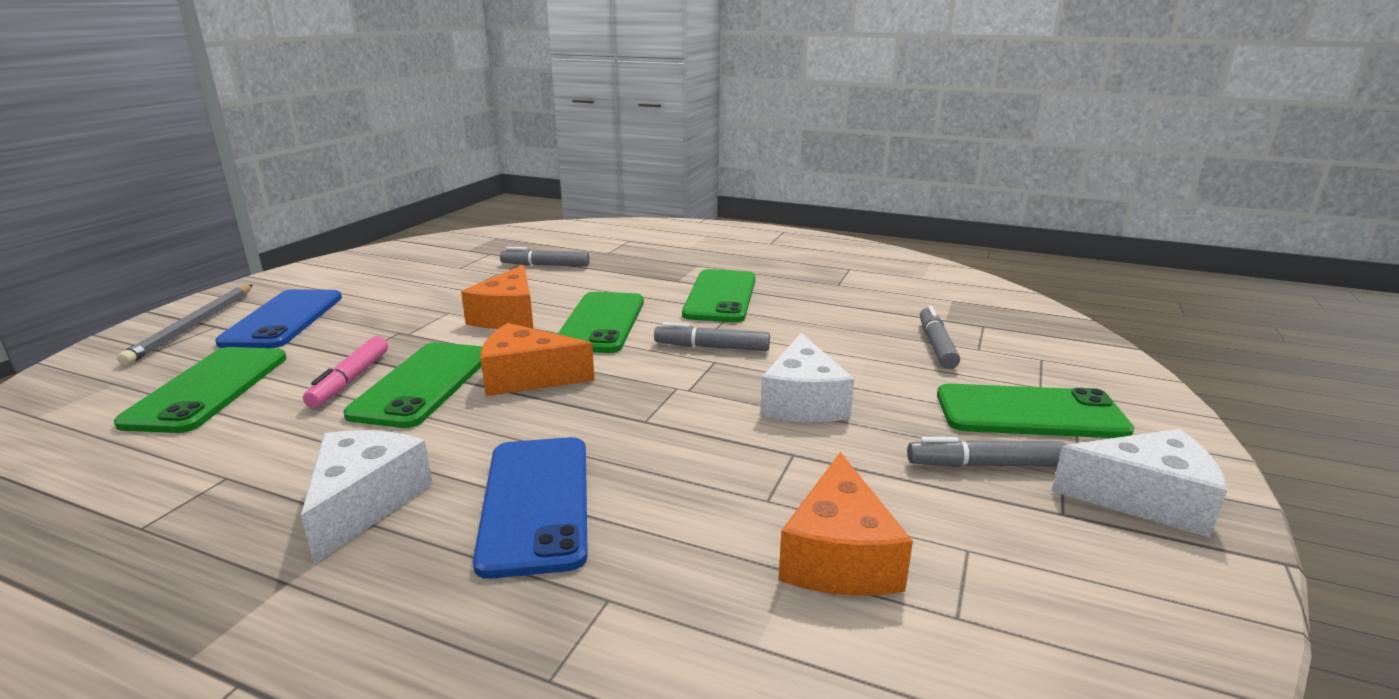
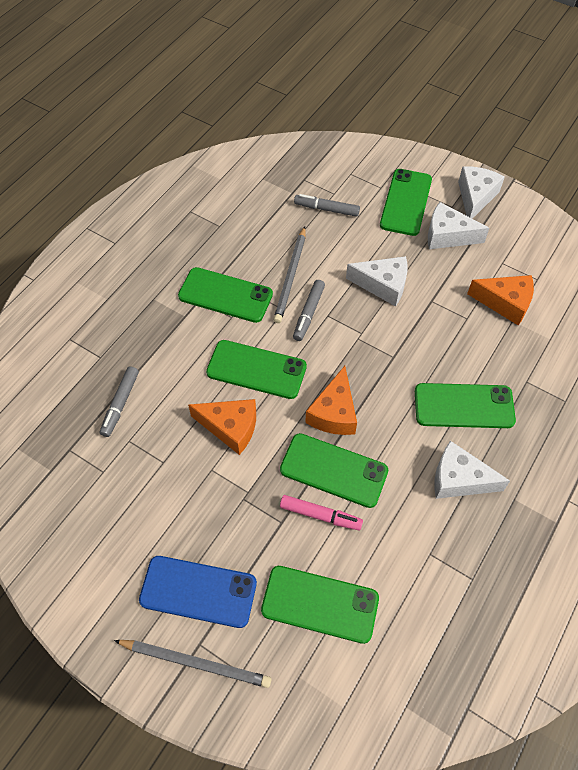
camera: 80 degrees left, 35 degrees up
(535, 503) = (464, 406): blue phone -> green phone
(776, 331) = (291, 276): none -> grey pencil
(985, 465) = (447, 235): grey marker -> white cheese

